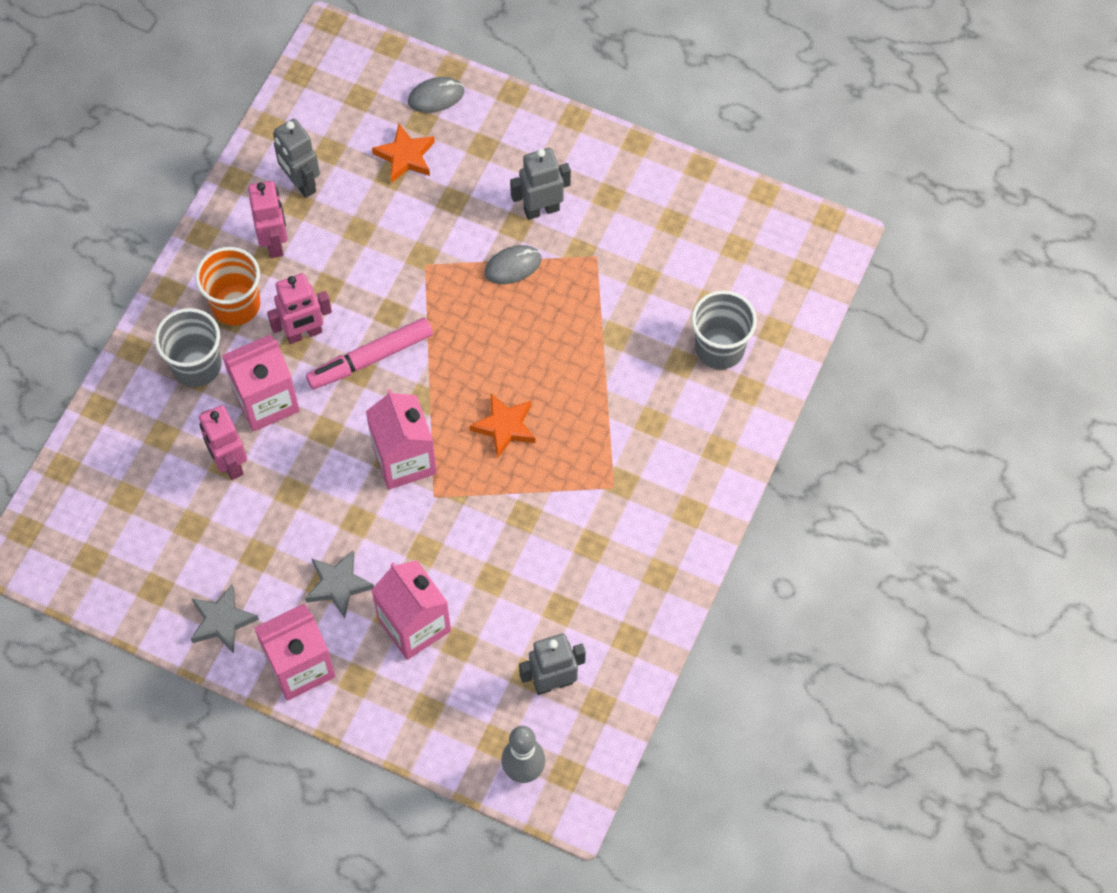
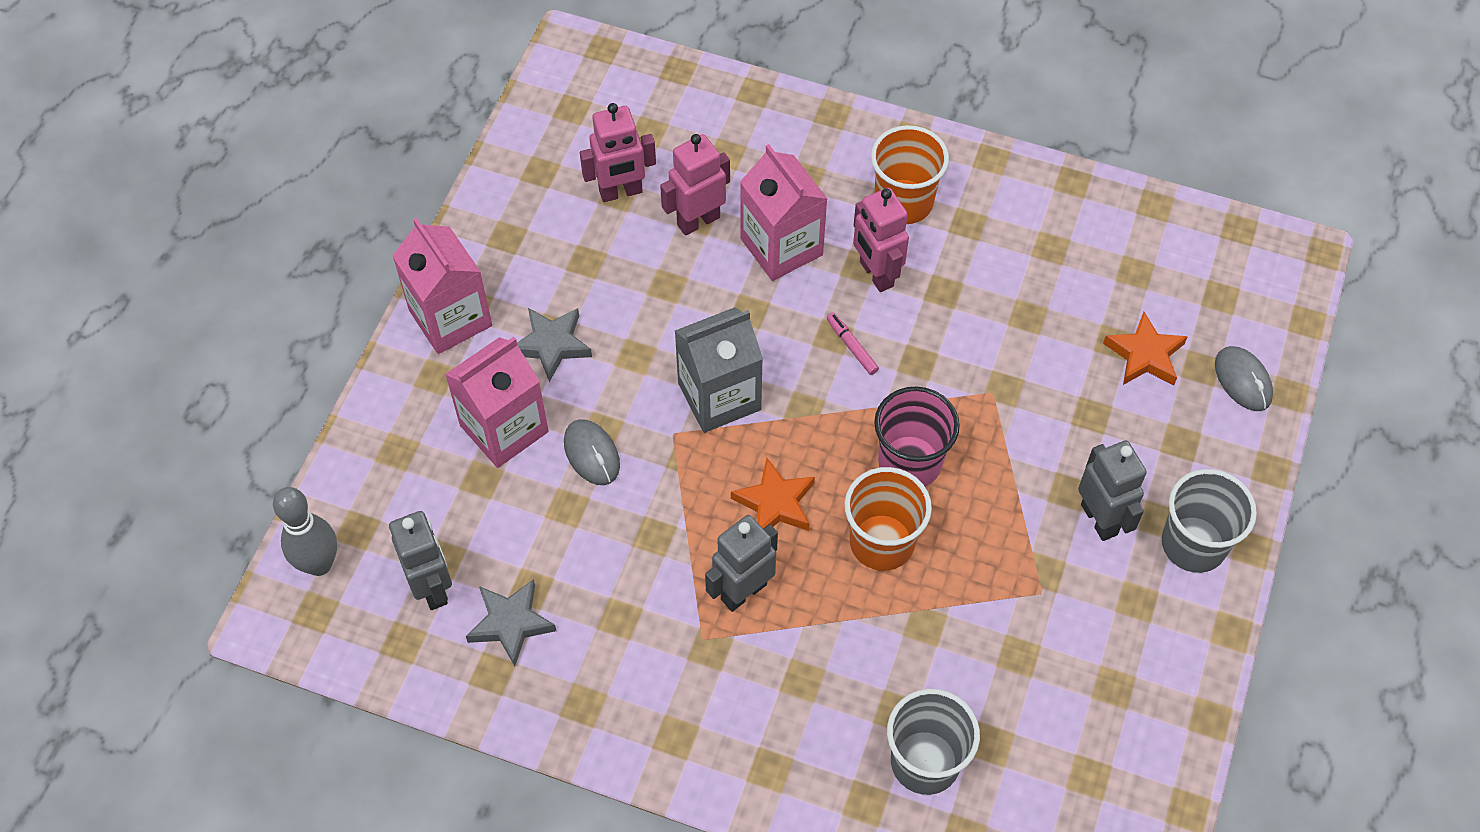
camera: 85 degrees right, 5 degrees down
(196, 365) = (819, 174): grey cup -> grey cup (1193, 544)
(222, 621) = (503, 237): grey star -> grey star (511, 623)
(274, 242) = (994, 230): pink robot -> pink robot (621, 192)
(301, 183) = (1081, 248): grey robot -> grey robot (743, 591)
(370, 358) = (852, 346): pink marker -> pink marker, size x0.47
(404, 459) = (719, 396): pink carton -> grey carton
(480, 329) = (910, 462): none -> pink cup
(513, 266) = (1008, 492): grey mouse -> grey mouse (592, 454)
(545, 356) = (882, 542): none -> orange cup

